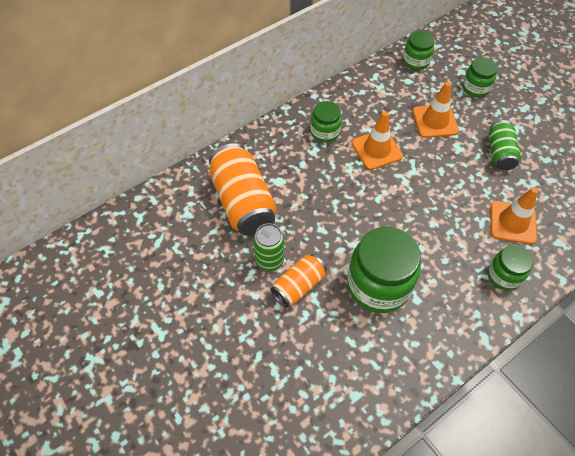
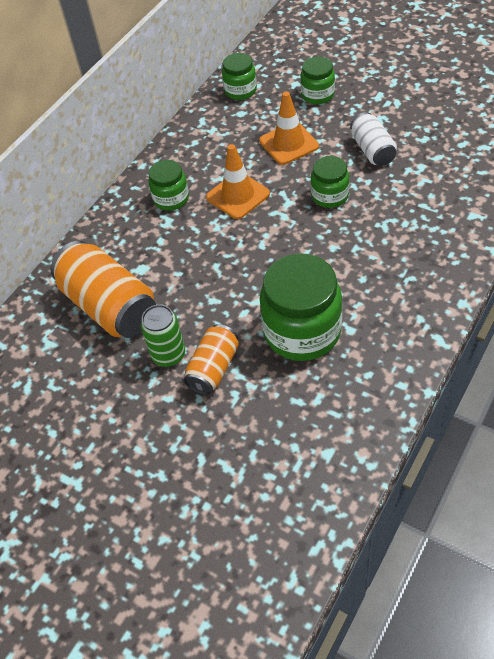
camera: 15 degrees left, 5 degrees down
(500, 153) = (372, 150): green can -> white can
(504, 276) = (431, 270): green jar -> green jar (330, 196)
(512, 222) = (417, 214): orange traffic cone -> none

